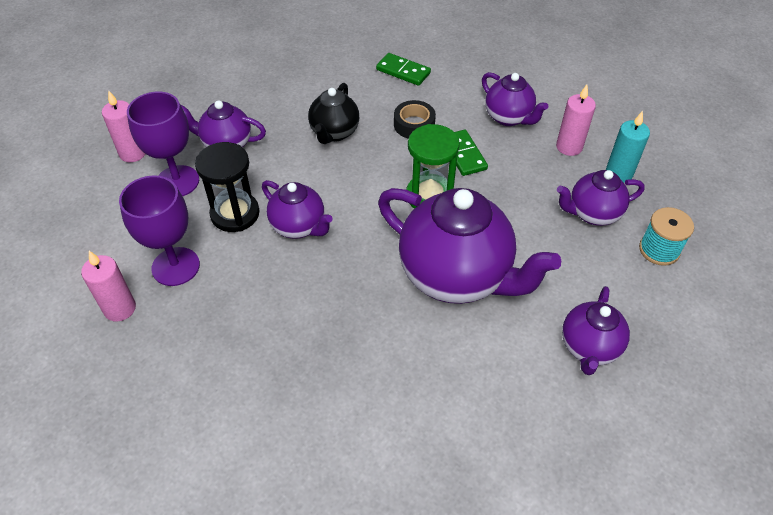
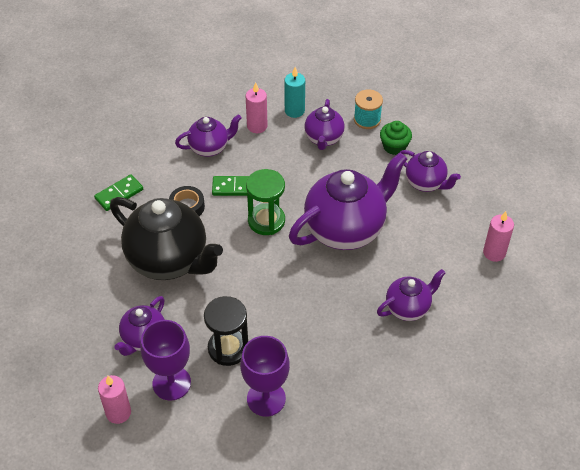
camera: 70 degrees left, 0 degrees up
(120, 308) = (293, 443): pink candle -> pink candle (494, 253)
(299, 227) = (261, 309): purple teapot -> purple teapot (408, 308)
(334, 133) = (169, 260): black teapot -> black teapot, size x1.88
(632, 293) = (394, 146): none -> green cupcake

